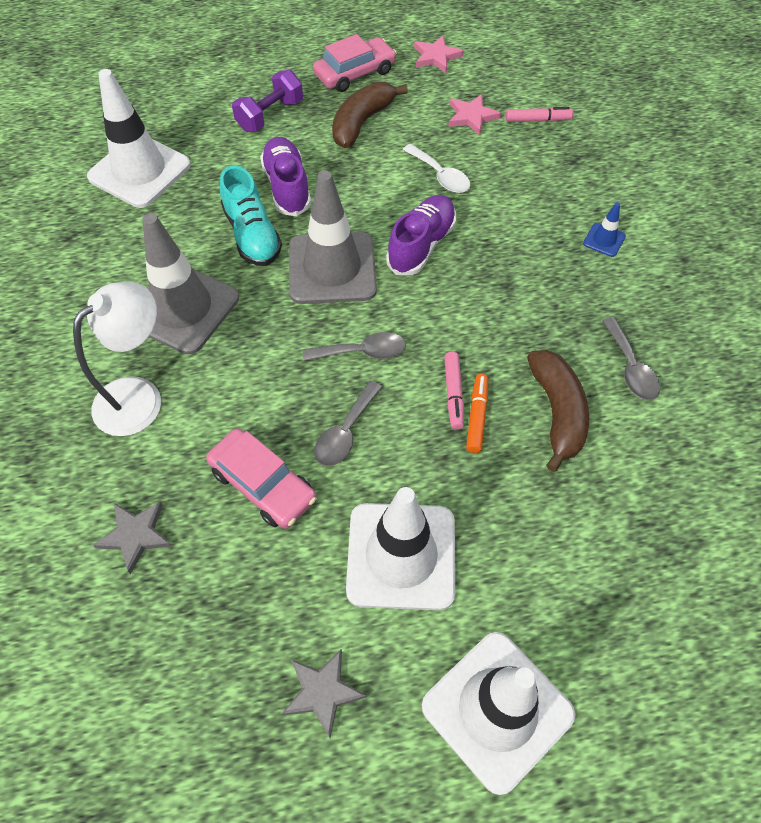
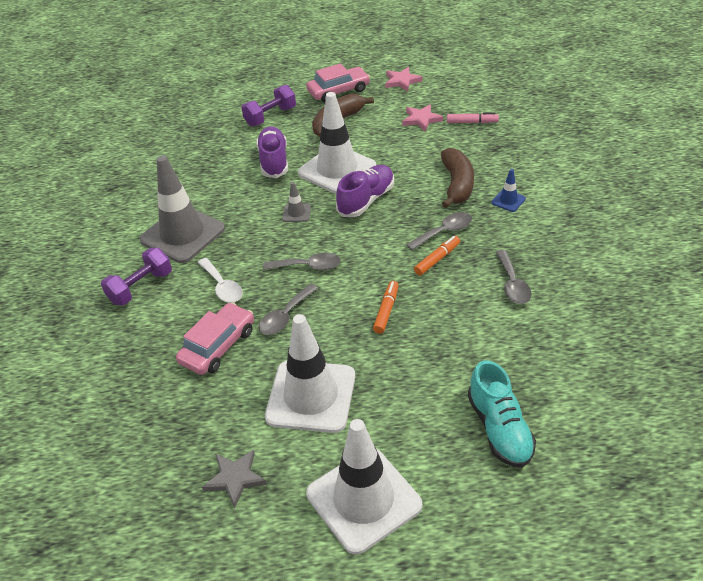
camera: 10 degrees right, 15 degrees down
(135, 535) = (120, 373): grey star -> none
(139, 171) = (169, 149): white traffic cone -> white traffic cone (337, 170)
(139, 396) = (141, 287): white lamp -> purple dumbbell
(252, 235) = (242, 190): turquoise shoe -> turquoise shoe (499, 429)
(263, 484) = (218, 346): pink car -> pink car turned 105 degrees counterclockwise
(332, 268) = (296, 213): grey traffic cone -> grey traffic cone, size x0.41
(440, 176) = (389, 156): white spoon -> white spoon (222, 286)
(453, 394) = (371, 295): pink marker -> none
(529, 334) = (437, 259): none -> orange marker
(531, 291) = (444, 232): none -> grey spoon
(557, 412) = (448, 311): brown banana -> brown banana (457, 185)

